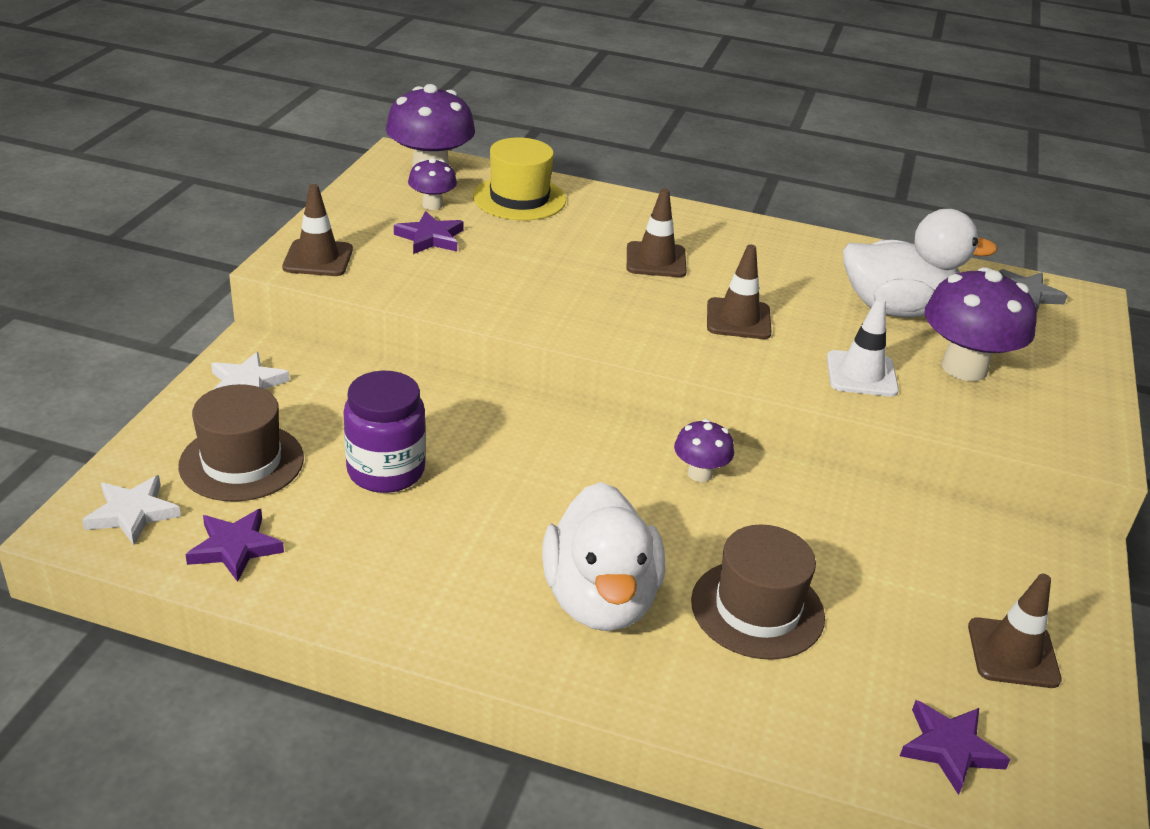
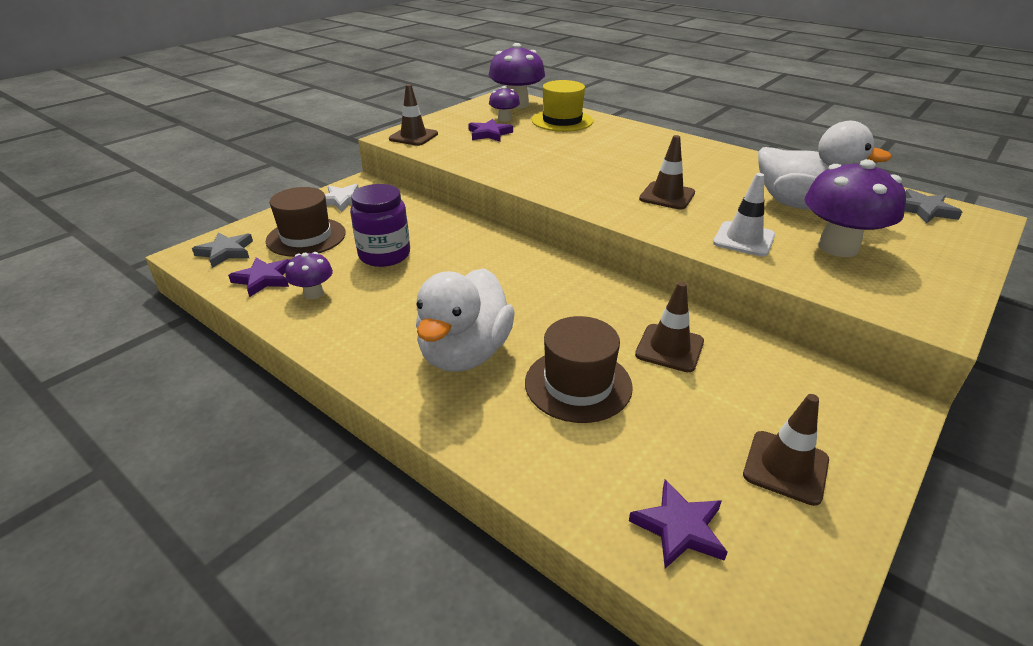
camera: 25 degrees right, 0 degrees up
(132, 513) = (226, 252): white star -> grey star
(656, 260) = (630, 159): brown traffic cone -> brown traffic cone (669, 348)
(700, 473) = (594, 291): purple mushroom -> purple mushroom (313, 293)

